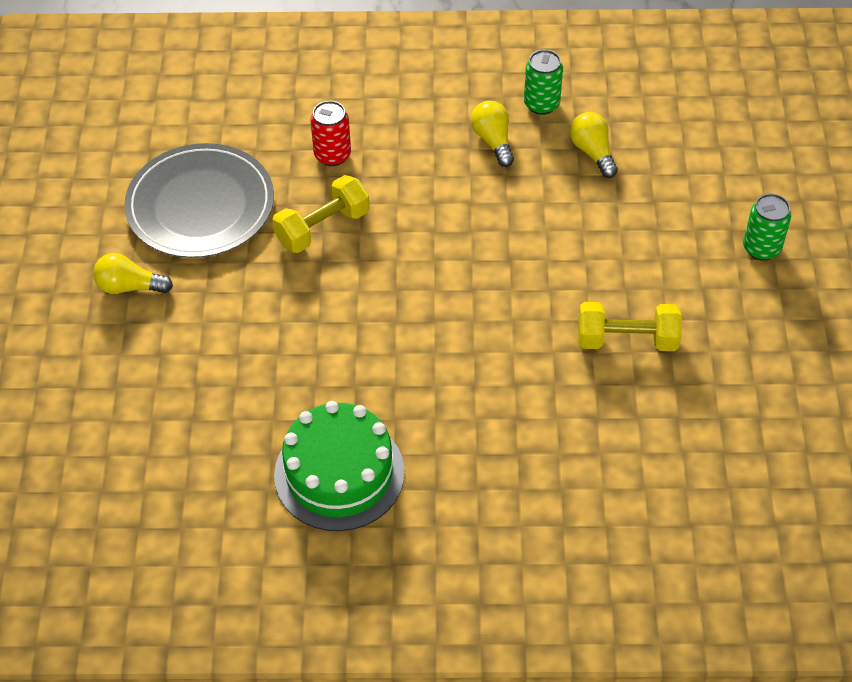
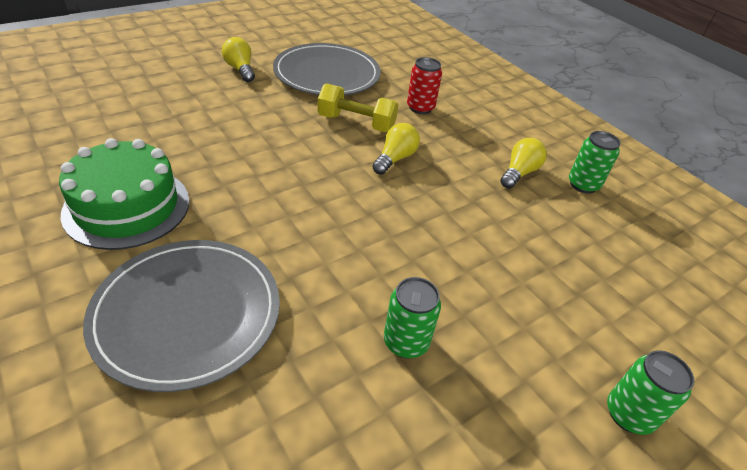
camera: 50 degrees right, 10 degrees down
(510, 468) = (187, 314): none -> grey plate
(593, 152) = (577, 231): yellow light bulb -> yellow light bulb (395, 159)
(627, 340) = (406, 342): yellow dumbbell -> green can

